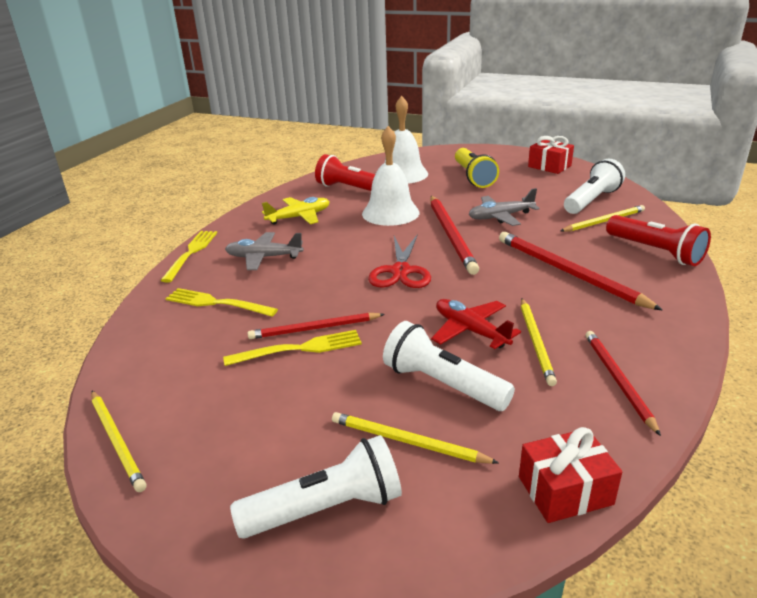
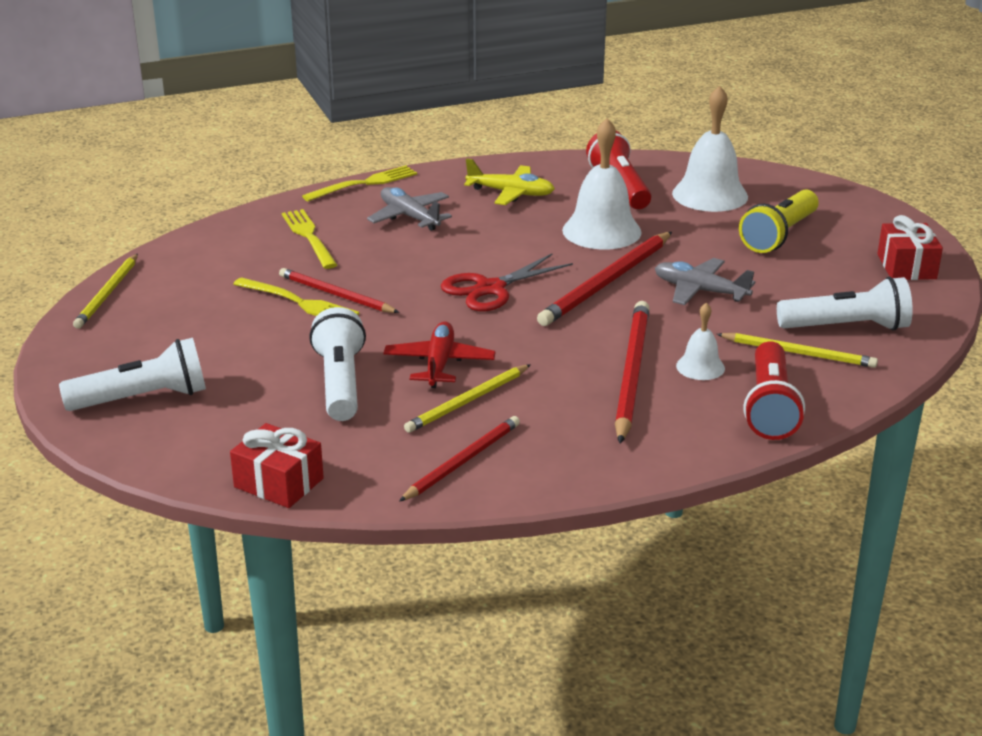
camera: 45 degrees right, 0 degrees up
(326, 509) = (143, 399): white flashlight -> white flashlight turned 45 degrees counterclockwise
(407, 441) = (249, 398): yellow pencil -> none
(586, 251) = (700, 367): none -> white bell

